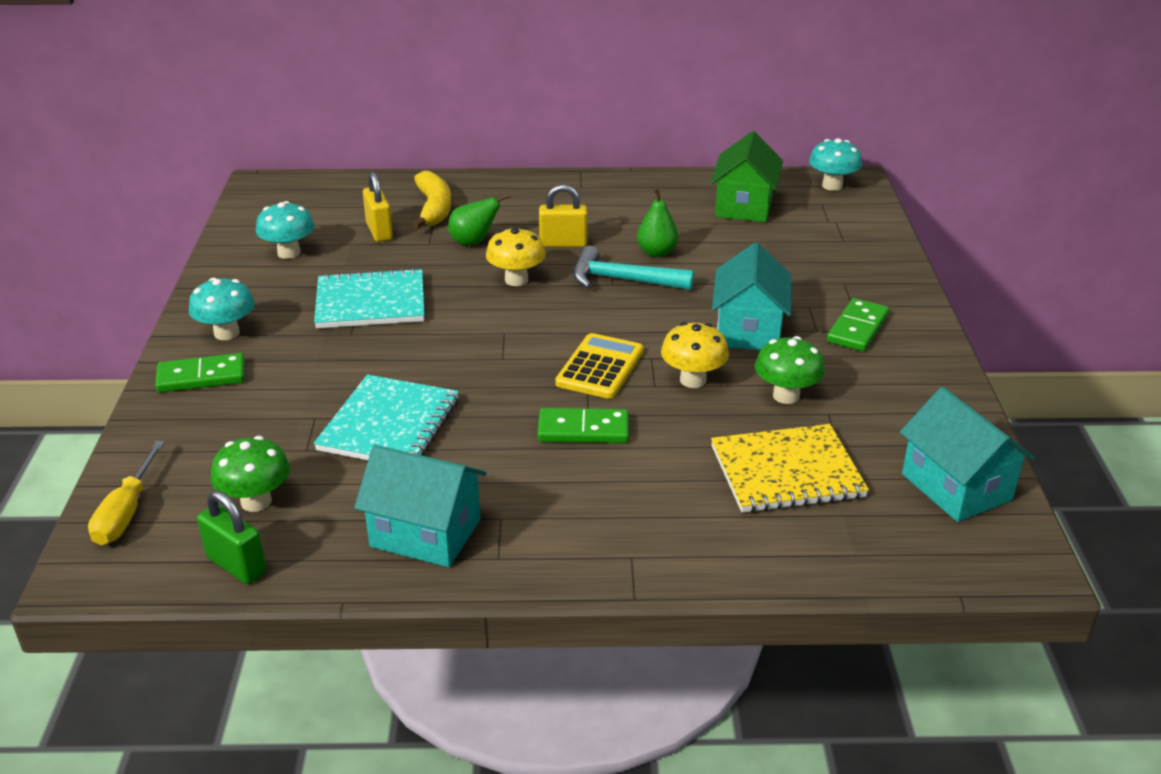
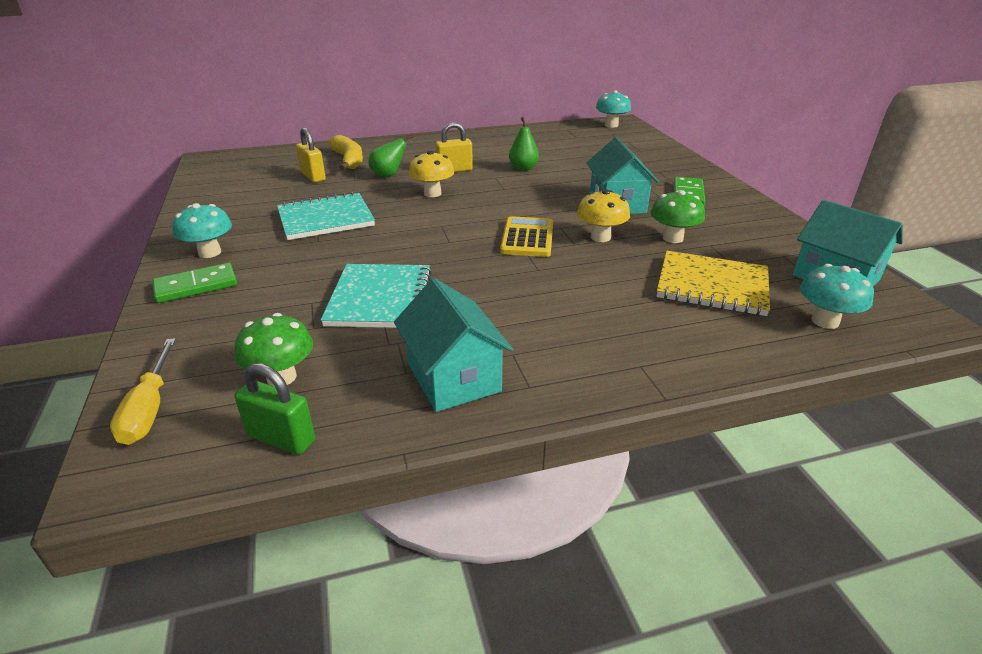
camera: 15 degrees left, 0 degrees up
(289, 253) = (245, 196): turquoise mushroom -> turquoise mushroom (825, 321)
(425, 533) = (453, 377): turquoise house -> turquoise house turned 60 degrees clockwise
(583, 430) = (541, 279): green domino -> none
(622, 280) = (509, 185): turquoise hammer -> none
(744, 206) = (564, 140): green house -> none
(786, 472) = (712, 286): yellow notebook -> yellow notebook turned 45 degrees clockwise

